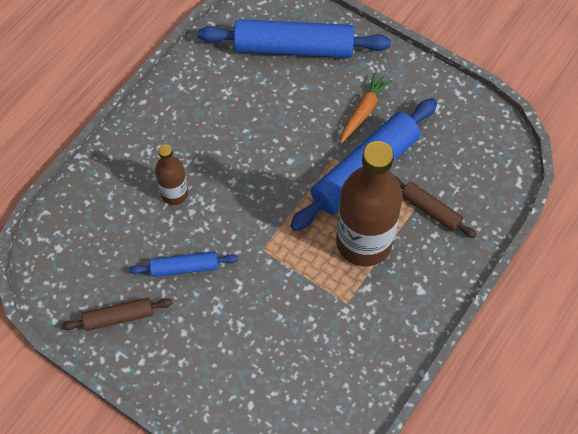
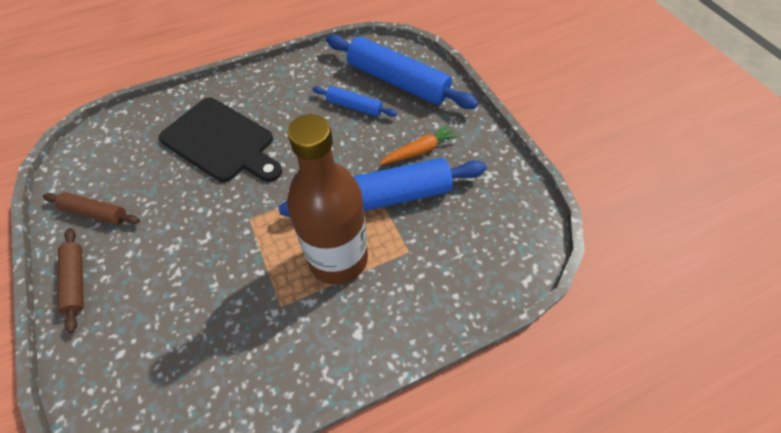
camera: 30 degrees right, 5 degrees down
(174, 194) = (221, 142): brown bottle -> black cutting board
(184, 267) = (178, 201): blue rolling pin -> blue rolling pin (354, 106)
(430, 210) = (421, 261): brown rolling pin -> brown rolling pin (76, 281)

